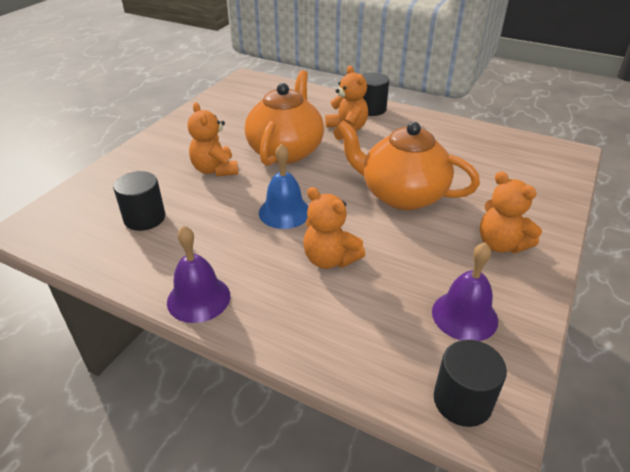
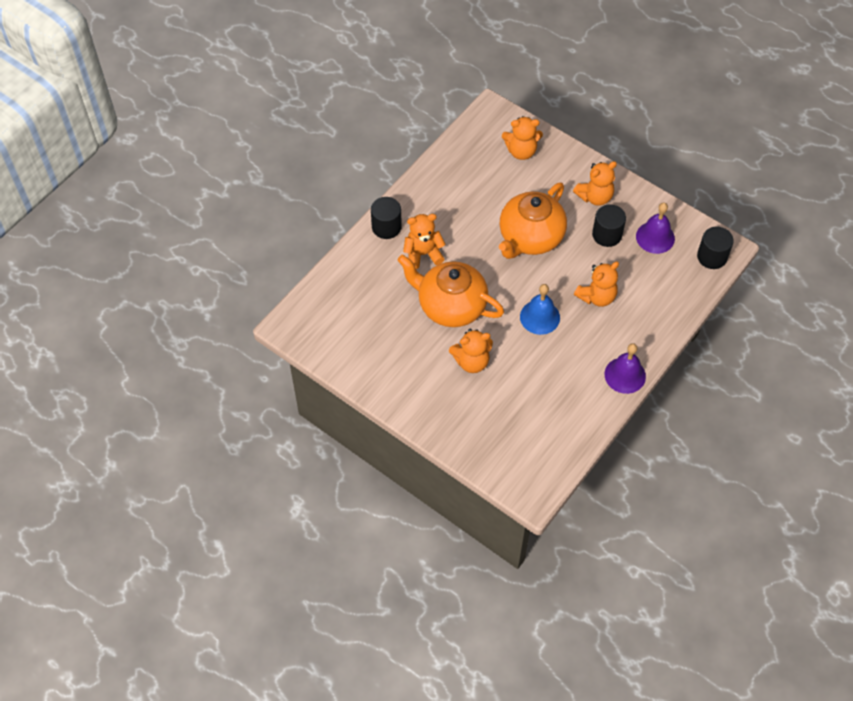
camera: 80 degrees left, 20 degrees up
(144, 218) = (533, 411): black cylinder -> black cylinder (607, 234)
(528, 177) = (521, 151): none -> orange teddy bear

